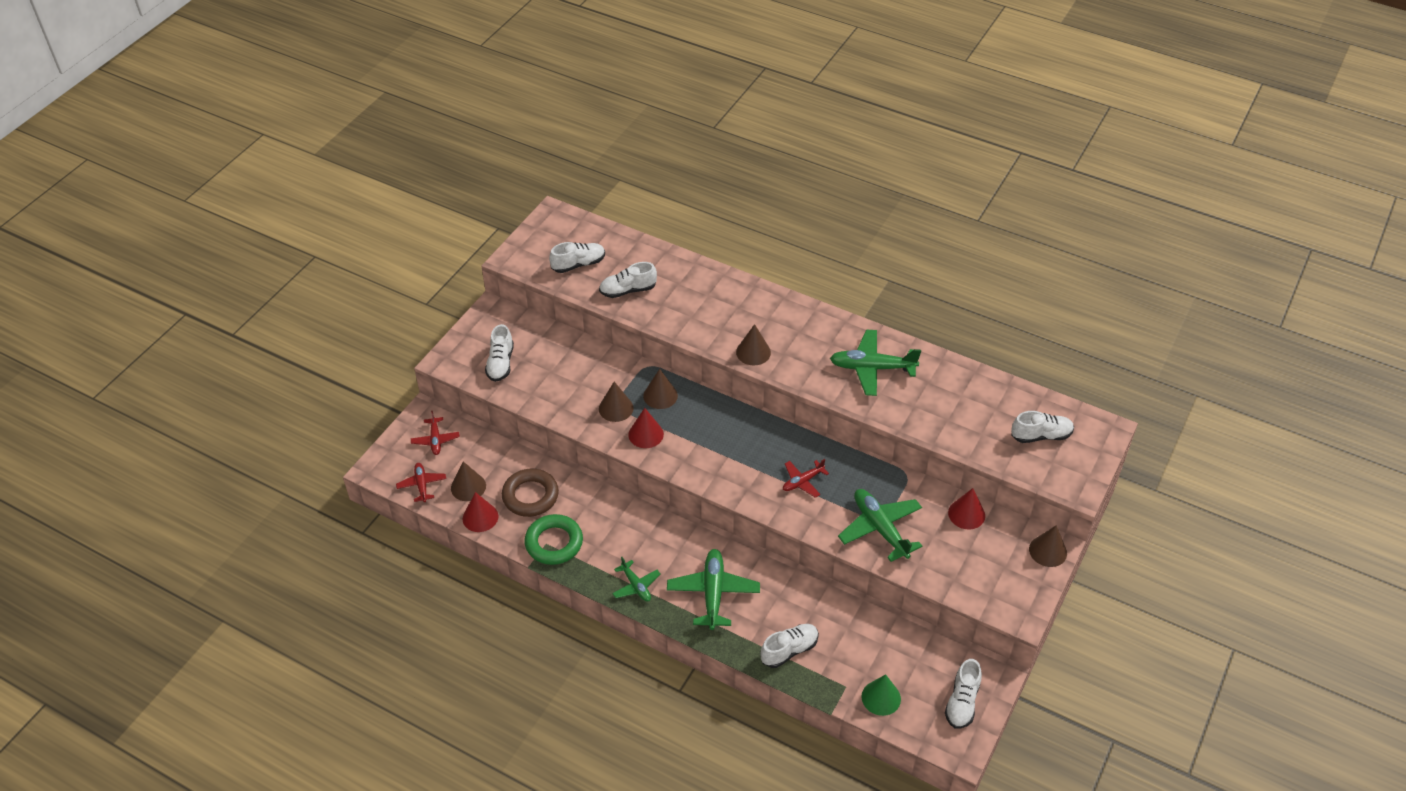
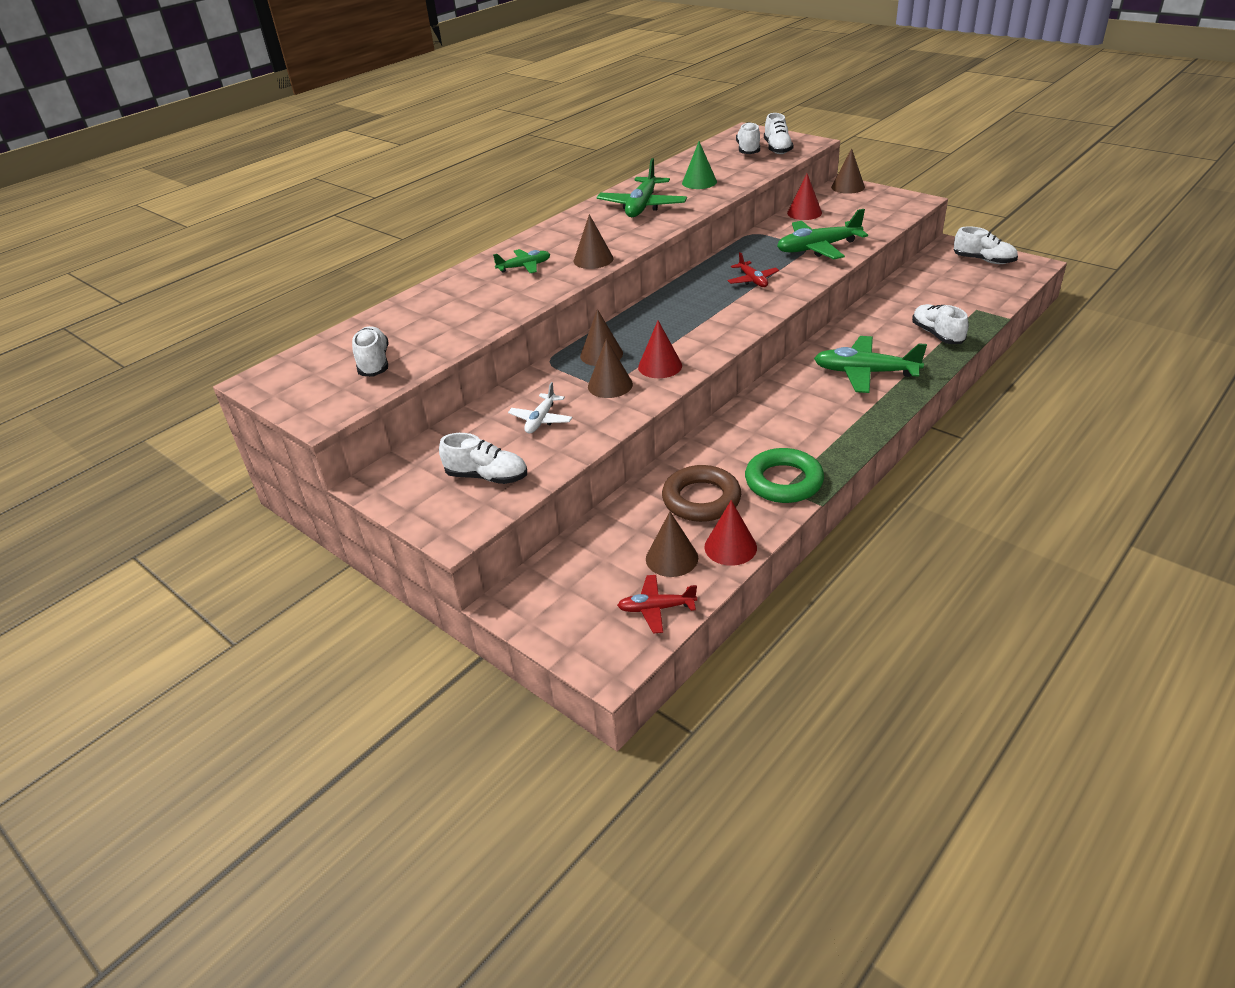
camera: 75 degrees left, 10 degrees down
(435, 440) = (570, 592): red plane -> none
(567, 377) = (541, 420): none -> white plane
(628, 290) = (448, 329): white shoe -> white shoe (777, 149)
(636, 586) = (854, 422): green plane -> green plane (524, 267)
(881, 697) = (986, 294): green cone -> green cone (699, 182)

